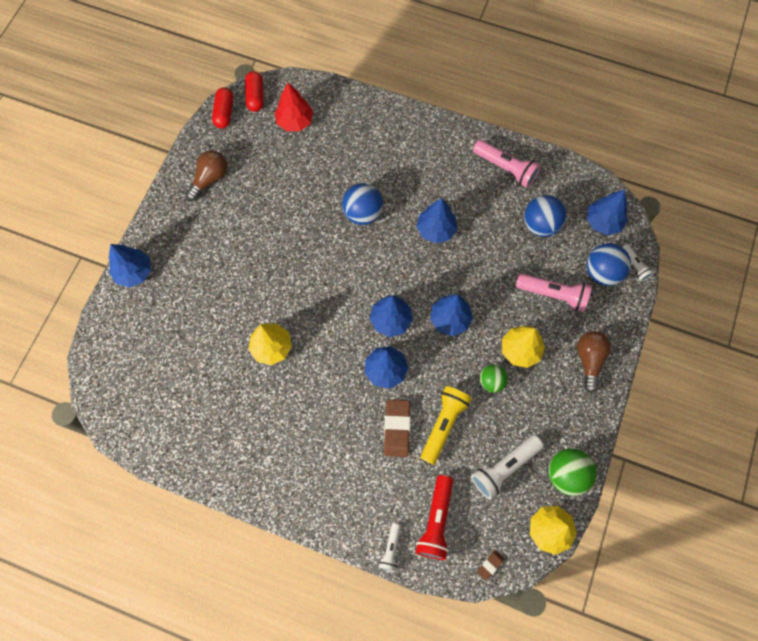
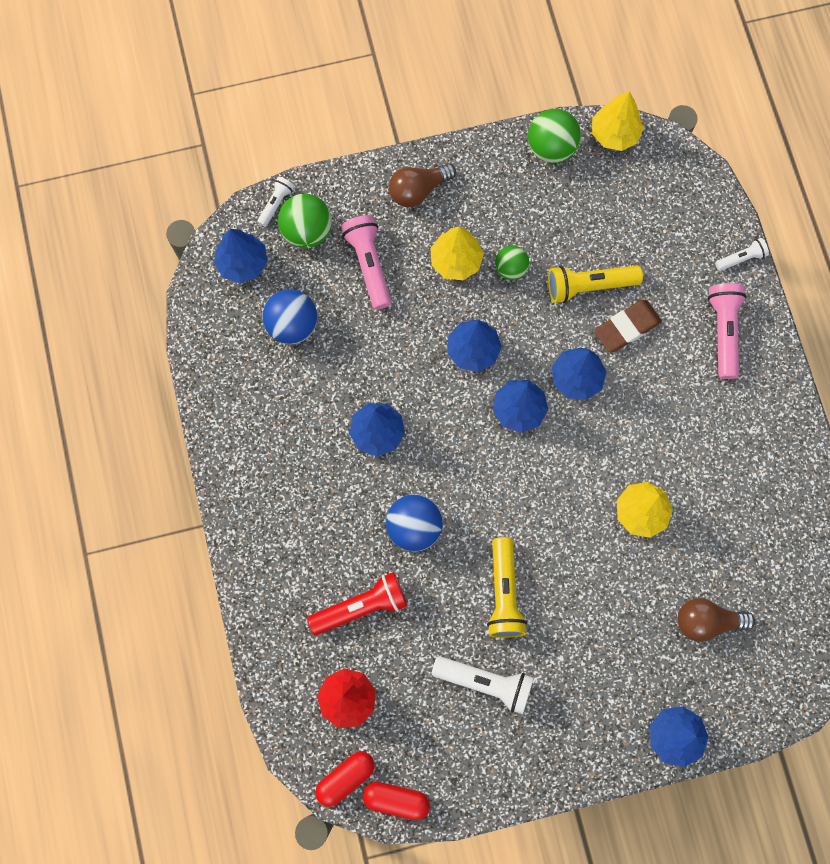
camera: 125 degrees left, 5 degrees up
(210, 179) = (498, 743): brown light bulb -> brown light bulb (706, 621)
(224, 113) = (396, 800): red capsule -> red capsule turned 45 degrees clockwise
(286, 236) = (504, 593): none -> yellow flashlight
(436, 521) = (684, 235): red flashlight -> red flashlight (361, 607)
(490, 565) = (685, 166): brown eraser -> none
(504, 468) = (588, 206): white flashlight -> white flashlight (485, 683)
(506, 168) = (243, 405): pink flashlight -> pink flashlight (723, 332)
(602, 272) = (307, 231): blue ball -> green ball

